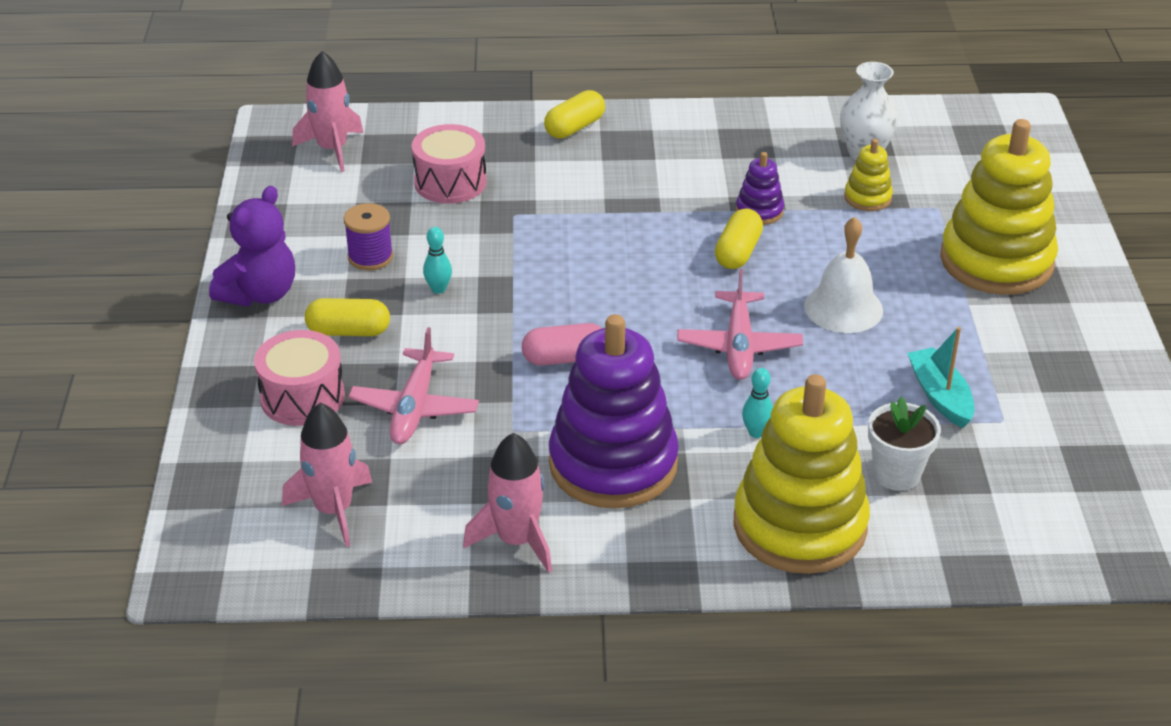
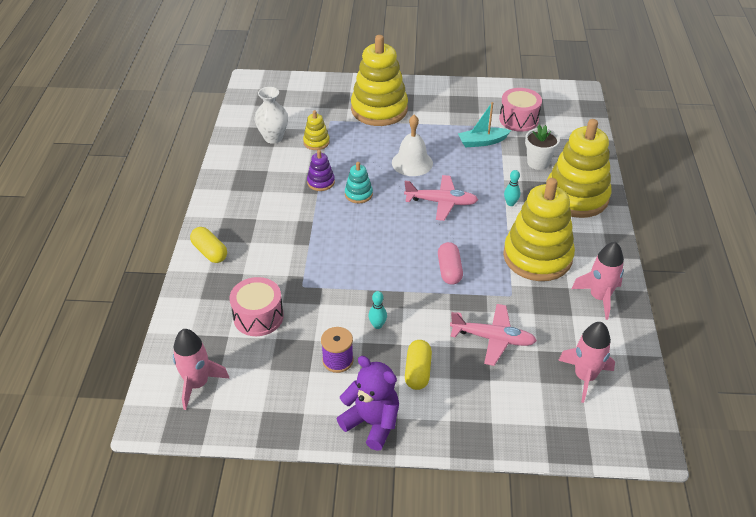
camera: 85 degrees left, 5 degrees up
(302, 397) = (483, 395): pink drum -> pink drum (518, 119)
(613, 464) = (537, 257): purple stacking toy -> yellow stacking toy
(738, 252) = (358, 194): yellow capsule -> turquoise stacking toy

